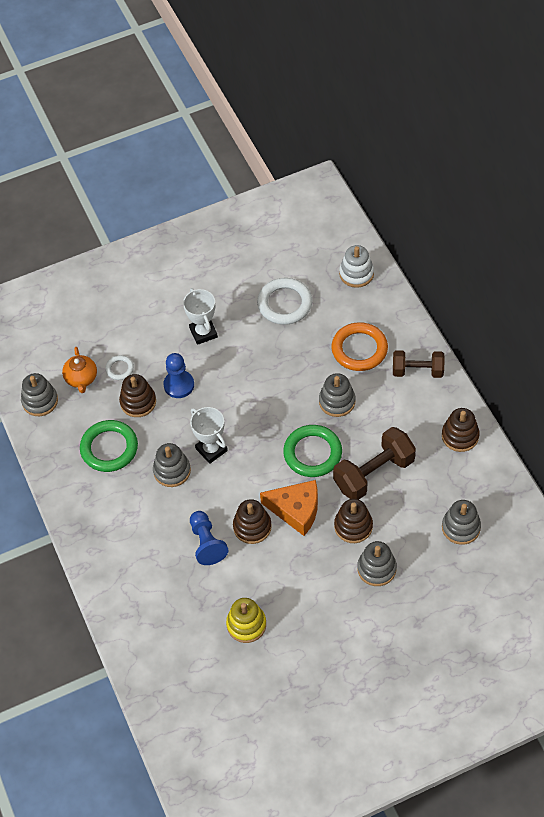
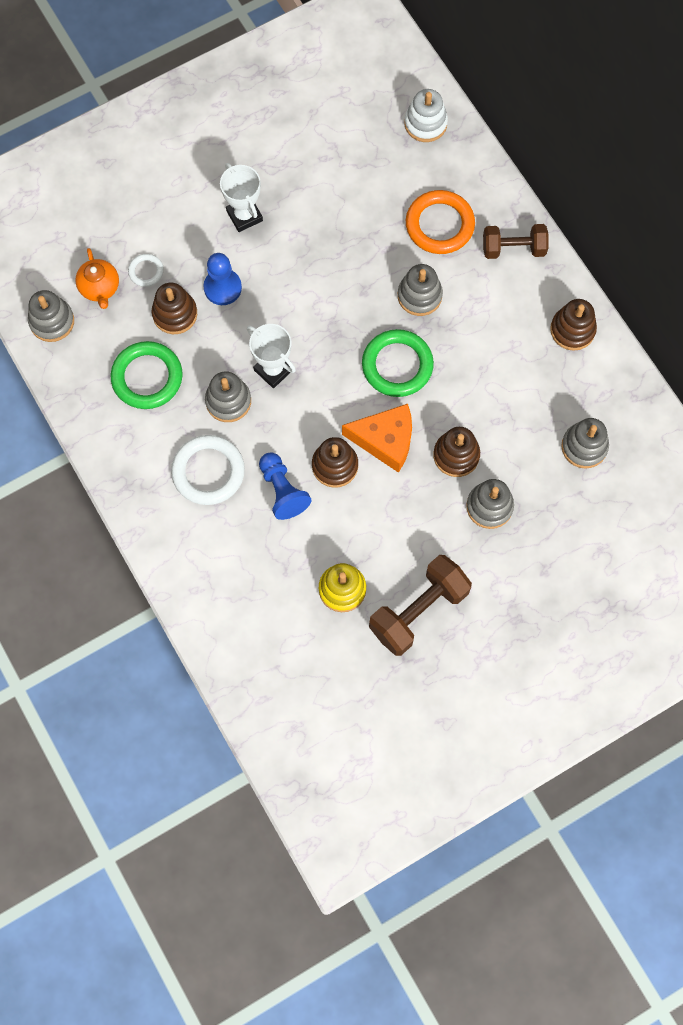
camera: 10 degrees left, 15 degrees up
(284, 304) = (341, 170): white ring -> white ring (208, 472)
(374, 473) = (474, 386): brown dumbbell -> brown dumbbell (418, 610)

